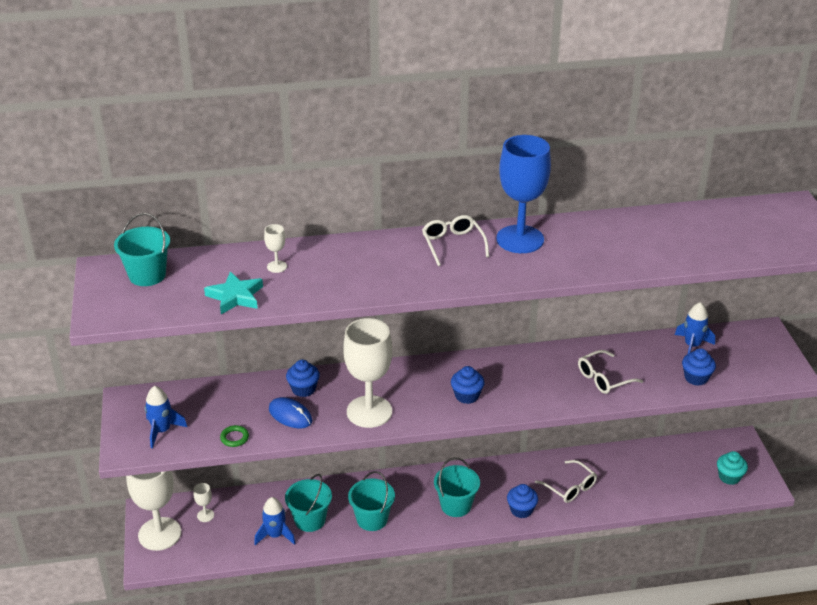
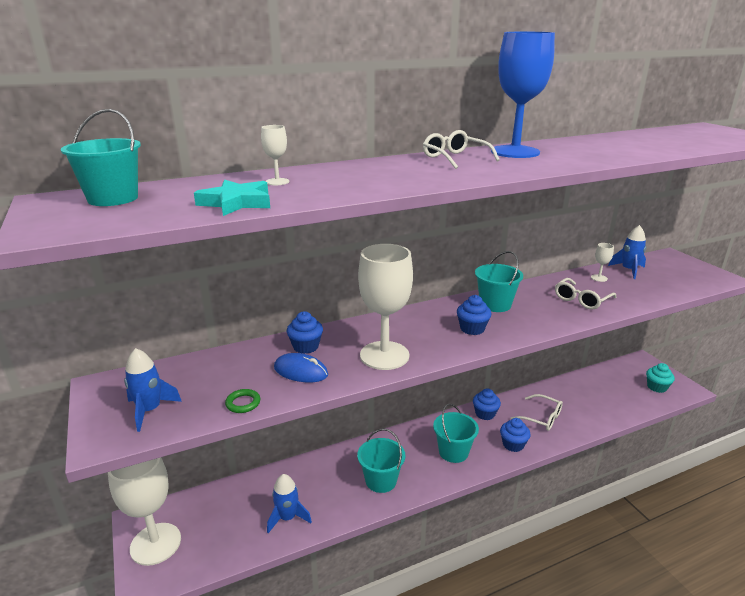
camera: 15 degrees left, 10 degrees down
(205, 515) = (205, 512): white goblet -> white goblet (599, 278)
(310, 520) = (319, 494): turquoise bucket -> turquoise bucket (495, 304)
(696, 378) = (654, 289): blue cupcake -> blue cupcake (485, 414)

